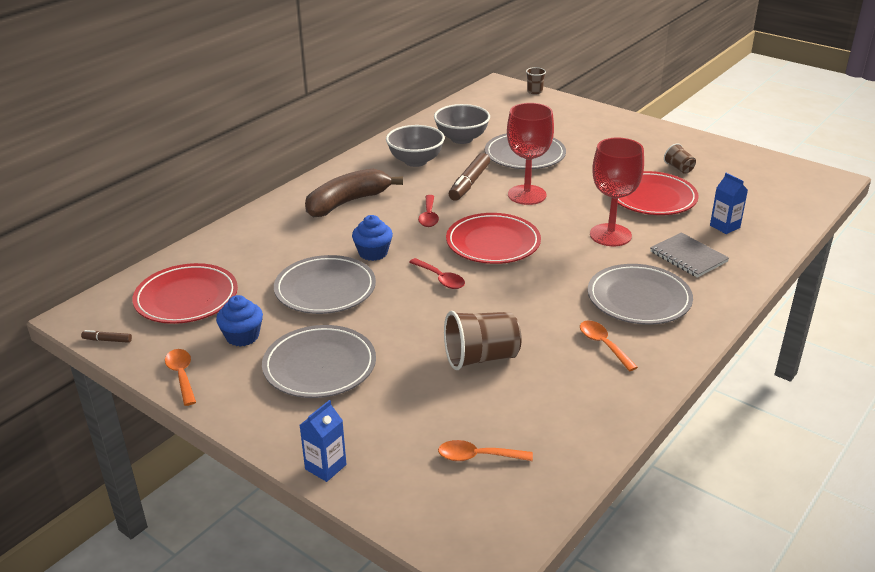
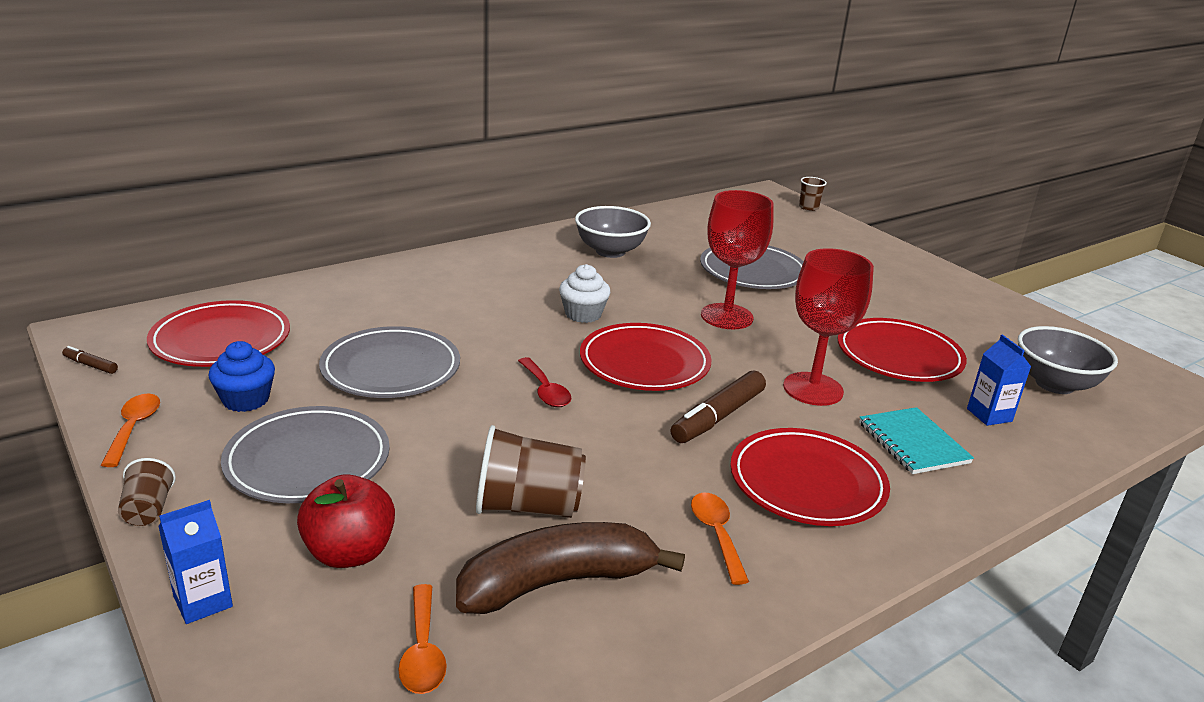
camera: 15 degrees right, 5 degrees down
(347, 202) = (495, 278): brown banana -> brown banana (558, 582)
(373, 253) = (483, 340): blue cupcake -> none
(392, 415) = (349, 553): none -> red apple
(429, 216) = (583, 314): red spoon -> white cupcake
(461, 139) = (684, 239): grey bowl -> grey bowl (1054, 384)
(469, 183) = (660, 288): brown marker -> brown marker (718, 417)
(477, 456) = (423, 651): orange spoon -> orange spoon turned 120 degrees counterclockwise
(639, 299) = (807, 483): grey plate -> red plate
(679, 168) = (956, 328): brown cup -> brown cup (148, 510)
(688, 257) = (913, 443): grey notebook -> turquoise notebook

